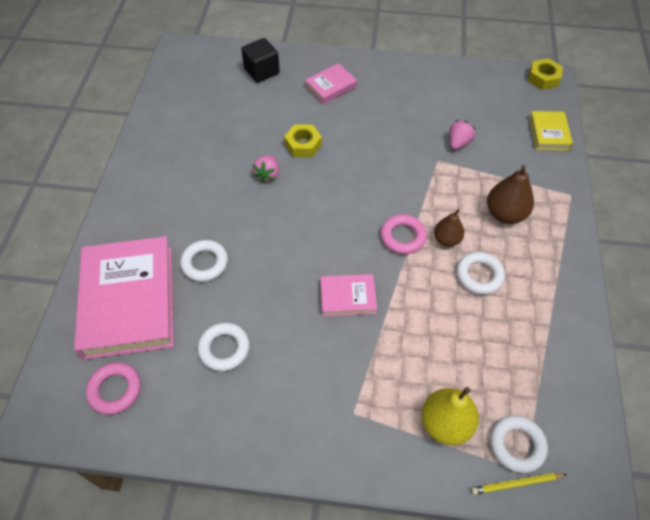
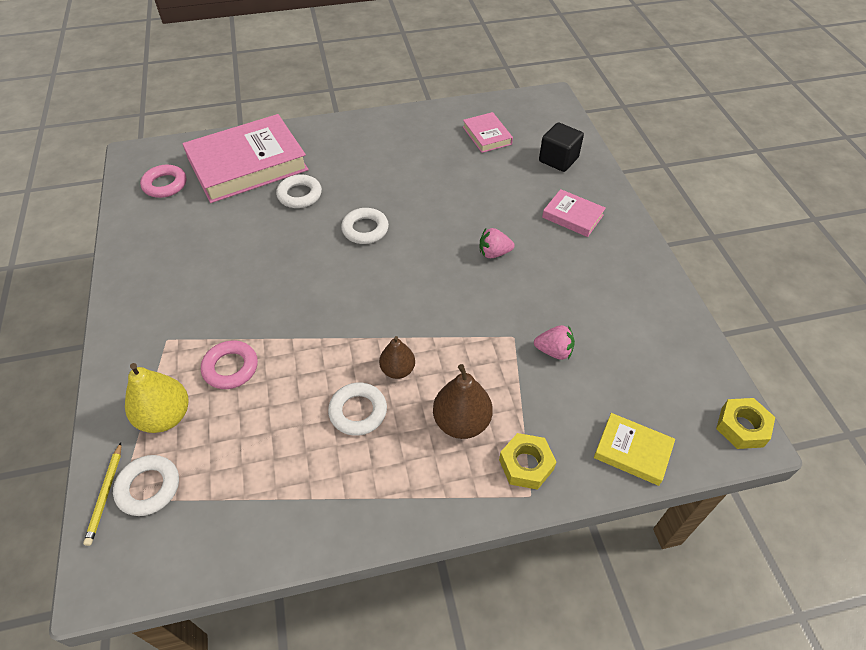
camera: 70 degrees right, 5 degrees down
(224, 348) = (215, 234): white ring -> white ring (365, 229)
(267, 175) = (420, 204): pink strawberry -> pink strawberry (494, 253)
(303, 145) = (473, 218): yellow nut -> yellow nut (526, 465)
(347, 297) = (293, 303): pink book -> pink book (487, 135)
(402, 237) = (385, 329): pink ring -> pink ring (230, 368)
(516, 483) = (105, 494): yellow pencil -> yellow pencil turned 150 degrees counterclockwise
(549, 133) = (632, 451): yellow book -> yellow book turned 45 degrees clockwise

